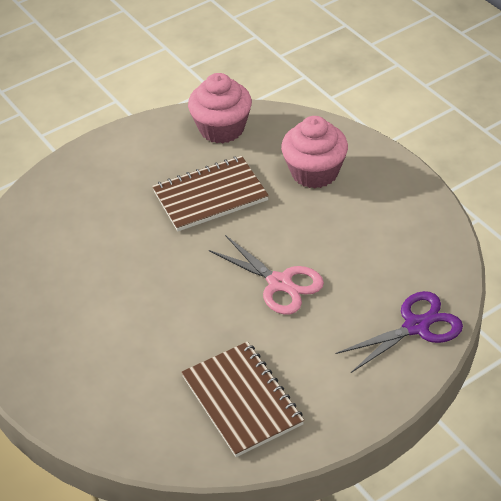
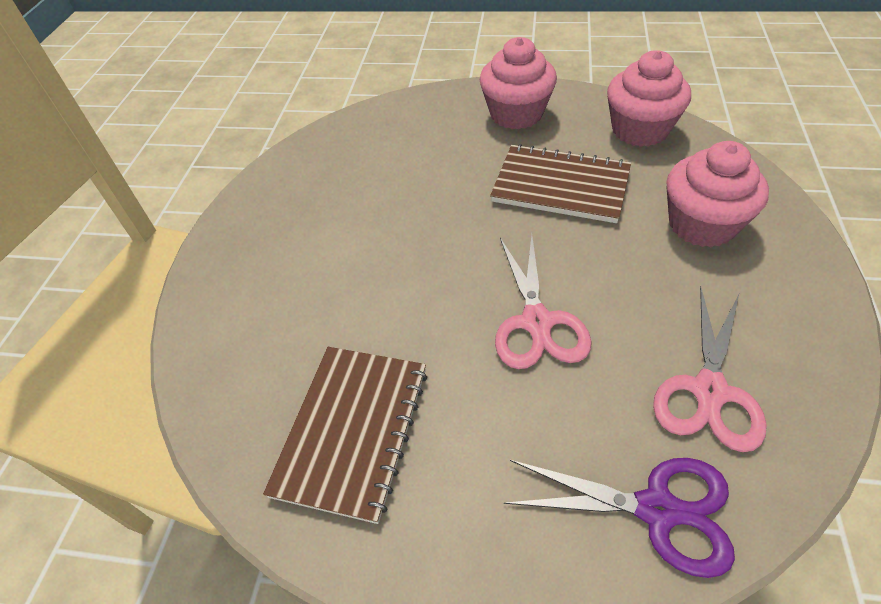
camera: 45 degrees right, 5 degrees up
(125, 161) = (516, 114): none -> pink cupcake
(394, 260) = (709, 391): none -> pink scissors

